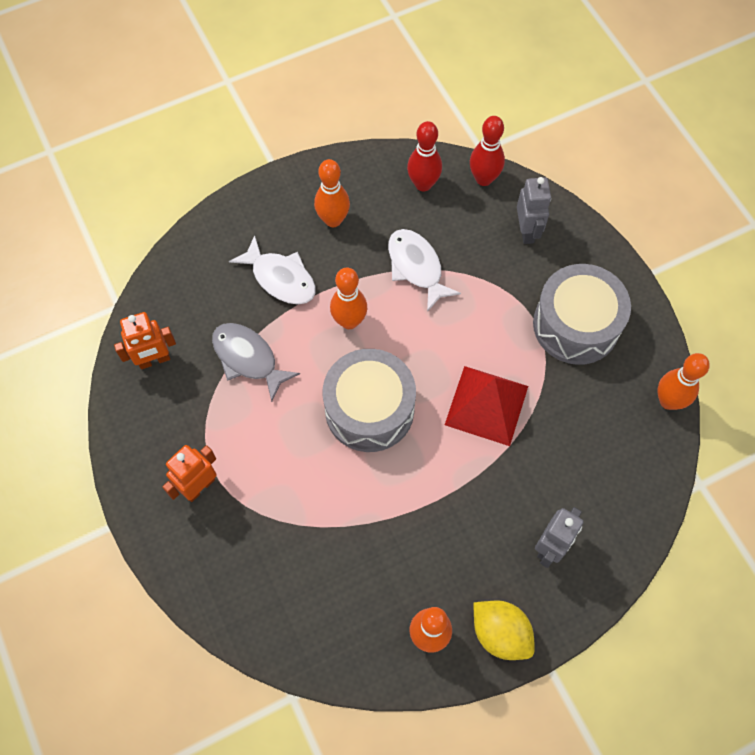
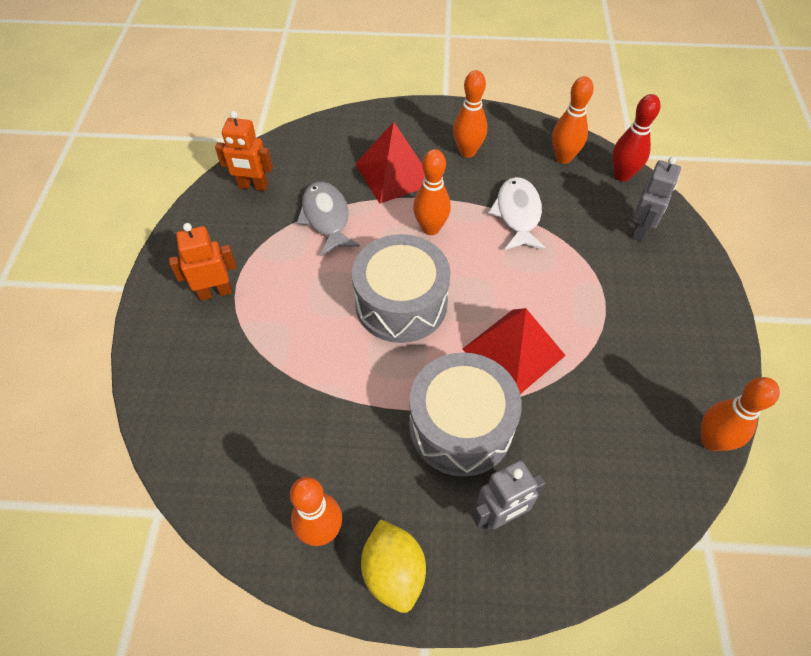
camera: 30 degrees right, 10 degrees down
(280, 278) = (395, 173): white fish -> red pyramid
(423, 184) = (563, 158): red bowling pin -> orange bowling pin
(576, 325) = (646, 326): grey drum -> grey drum (460, 426)

